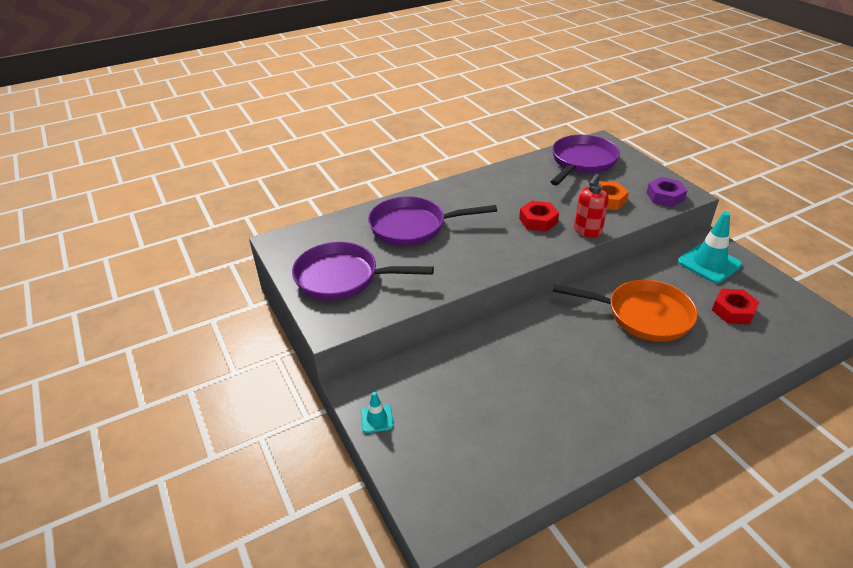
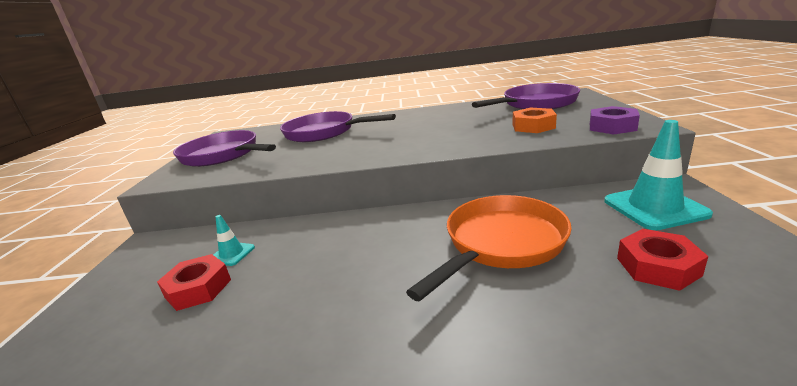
camera: 30 degrees right, 15 degrees down
(377, 419) = (117, 272): turquoise traffic cone -> turquoise traffic cone (232, 254)
(538, 220) = (437, 135): red nut -> red nut (198, 288)
(587, 231) = (480, 145): red soap dispenser -> none
(642, 315) = (500, 244): orange pan -> orange pan turned 90 degrees counterclockwise

